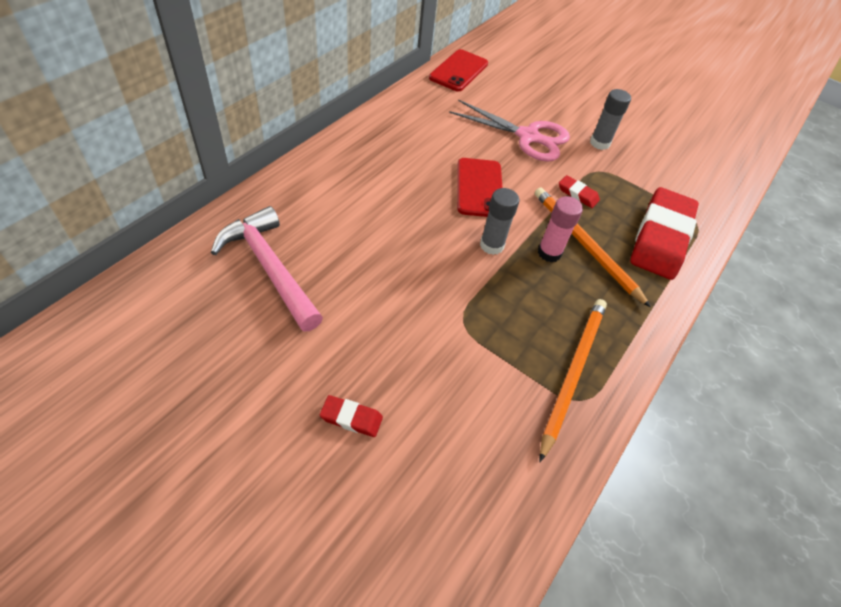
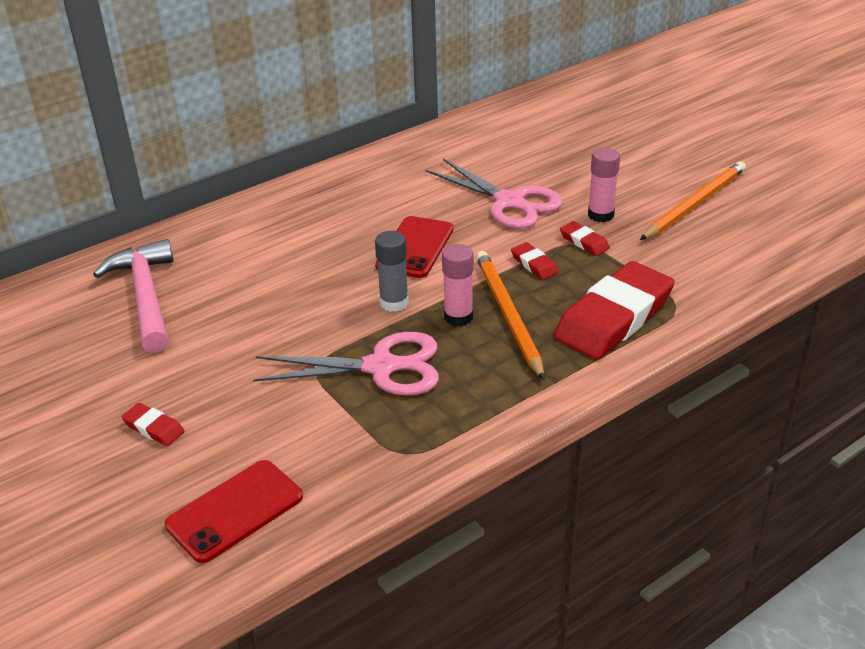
camera: 25 degrees right, 15 degrees down
(458, 71) = (466, 130): red phone -> red phone (235, 511)
(516, 313) = (381, 367): none -> pink scissors
(573, 373) = (411, 428): orange pencil -> orange pencil (695, 204)
(599, 143) = (600, 215): grey glue stick -> pink glue stick
(601, 169) = (584, 242): none -> red eraser

